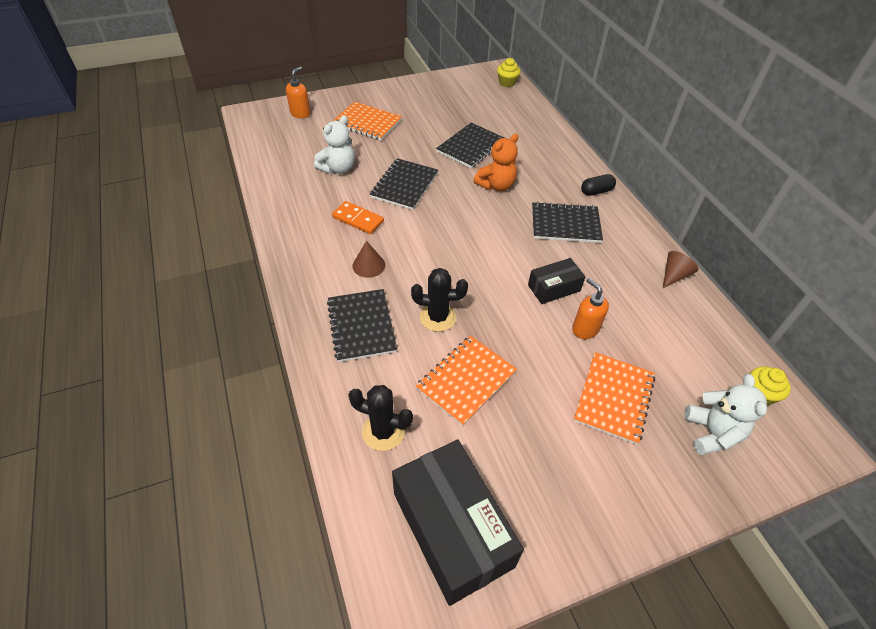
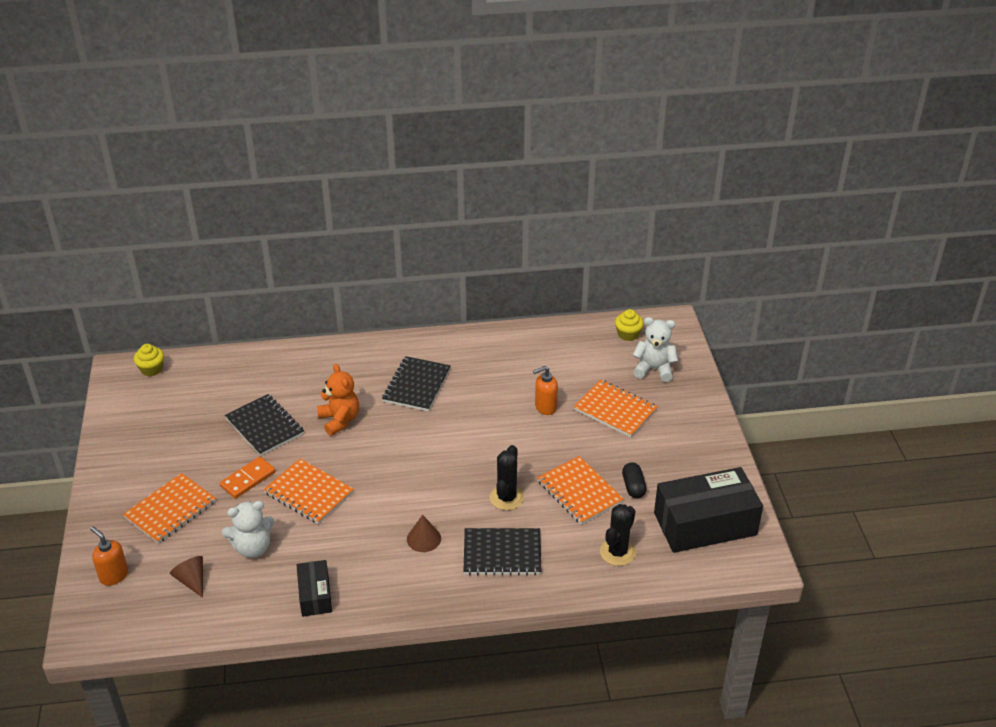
camera: 75 degrees left, 10 degrees down
(338, 168) = (252, 547): white teddy bear -> white teddy bear turned 105 degrees clockwise
(358, 219) = (351, 539): orange domino -> orange domino (248, 479)
(404, 185) = (309, 493): black notebook -> orange notebook
(554, 288) = (494, 414): black box -> black box (315, 595)
(596, 191) = (379, 352): black capsule -> black capsule (633, 487)
(674, 275) = (503, 337): brown cone -> brown cone (192, 580)

